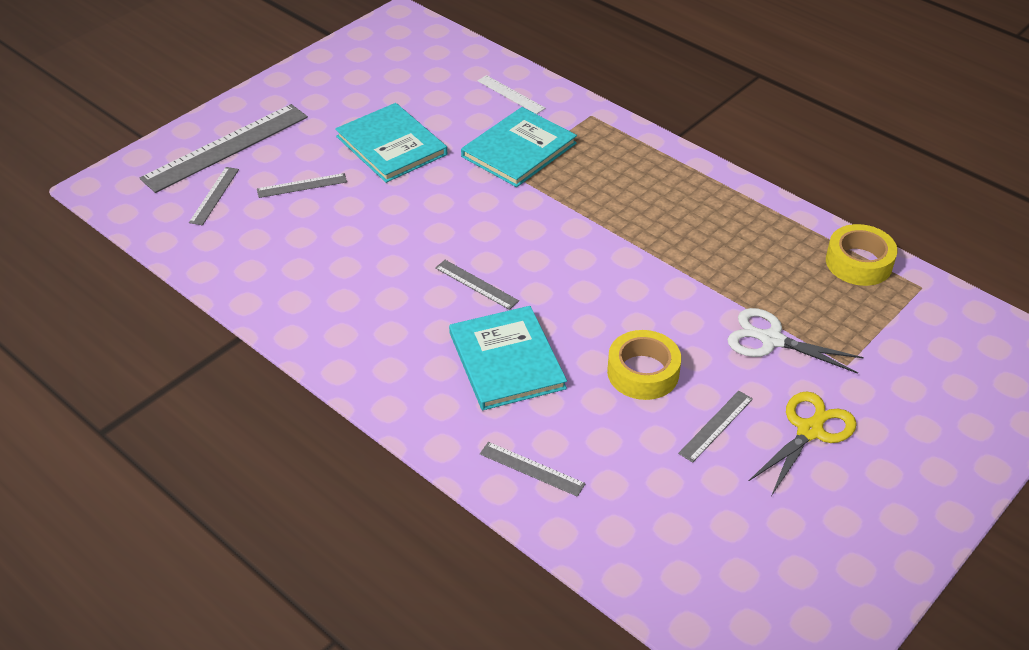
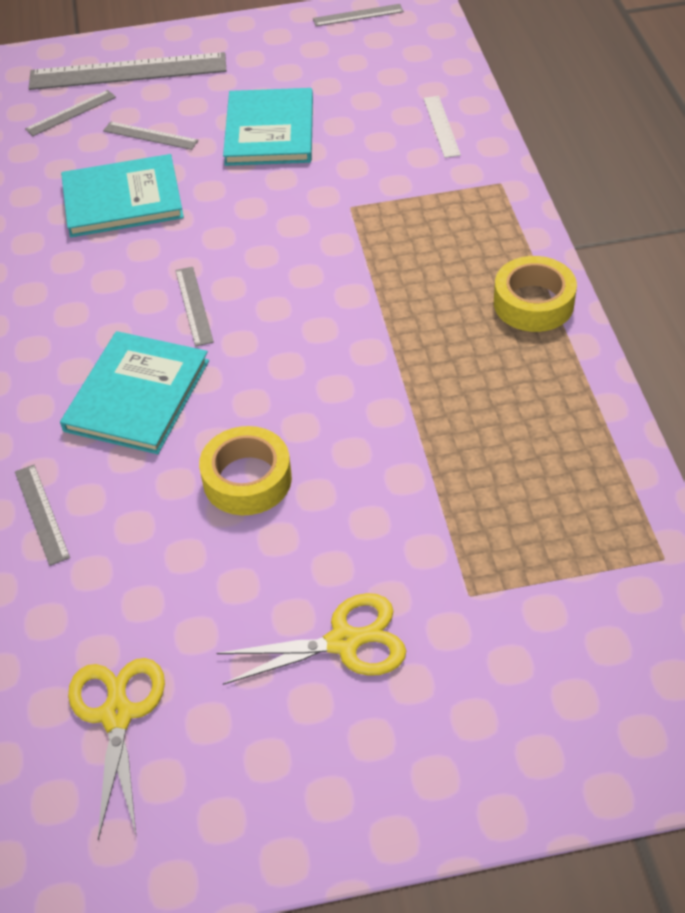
camera: 40 degrees right, 5 degrees up
(519, 150) = (385, 188): turquoise book -> turquoise book (122, 200)
(716, 426) = (255, 577): grey ruler -> grey ruler (358, 15)
(729, 554) = (117, 715): none -> yellow scissors
(771, 340) = (416, 521): white scissors -> none
(859, 262) = (618, 489): yellow tape -> yellow tape (533, 303)

